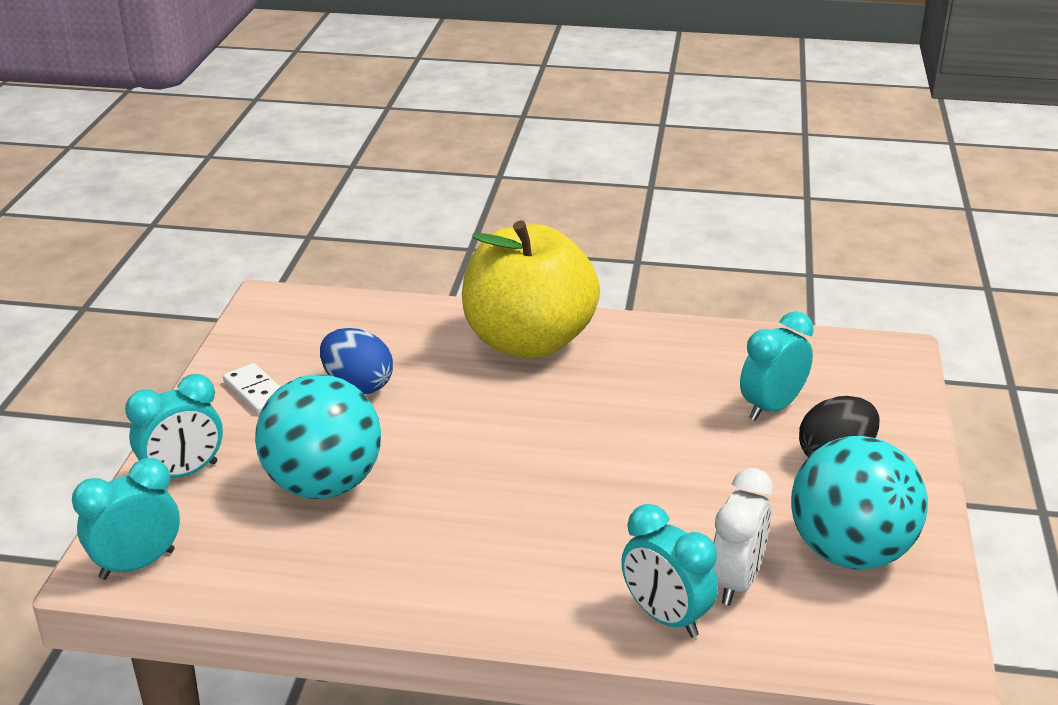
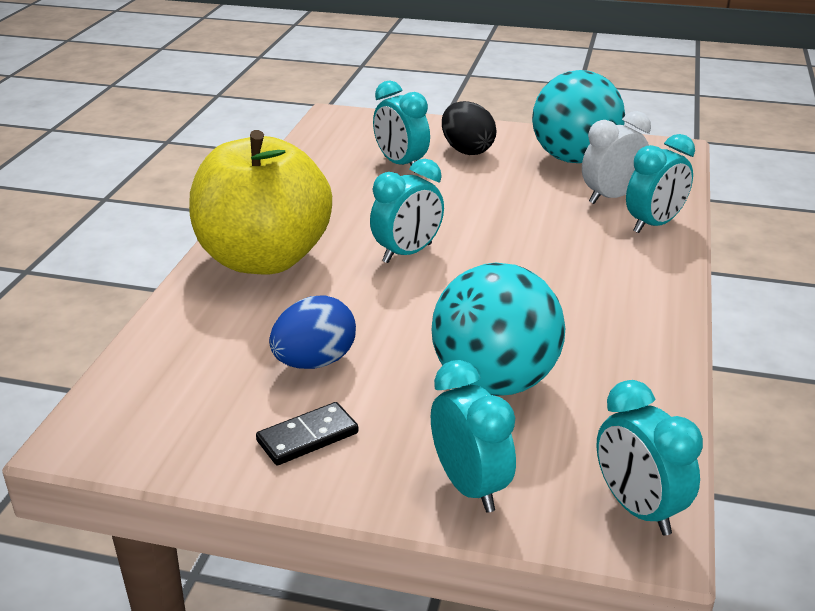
camera: 85 degrees left, 0 degrees up
(256, 392) = (307, 437): white domino -> black domino
(554, 424) = (407, 253): none -> turquoise clock
(736, 582) = (611, 197): white clock -> white clock turned 60 degrees counterclockwise

